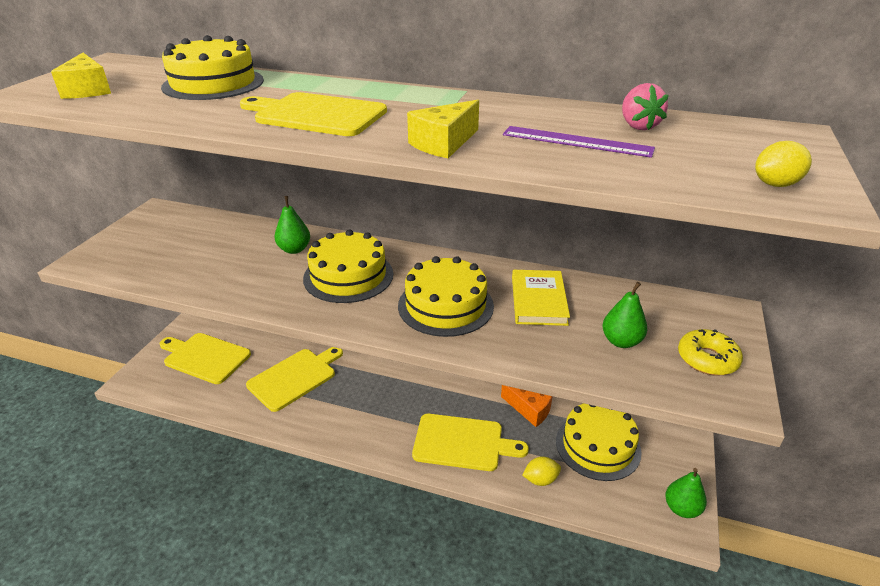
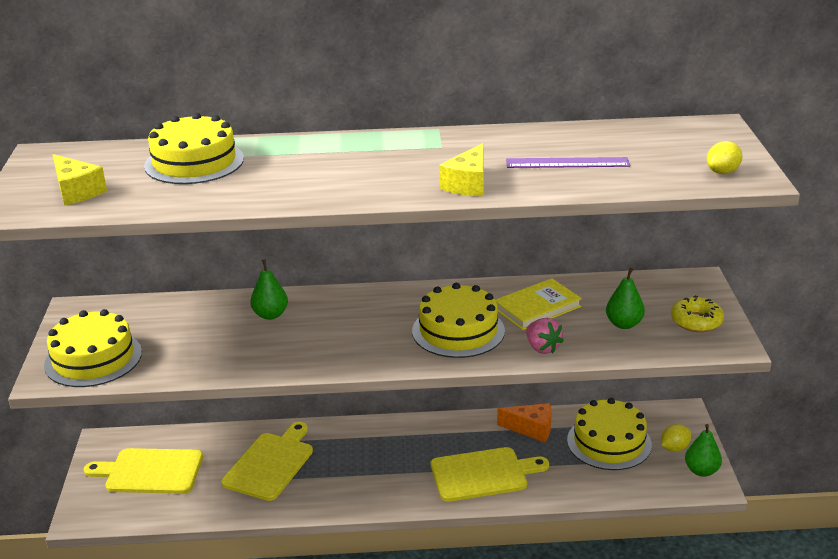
camera: 20 degrees left, 5 degrees down
(316, 115) = (334, 177): yellow cutting board -> none
(348, 276) = (347, 327): yellow cake -> yellow cake (93, 358)
(538, 300) = (537, 307): yellow book -> yellow book turned 75 degrees clockwise
(540, 479) = (571, 483): yellow lemon -> yellow lemon (674, 448)
(638, 126) = (603, 140): pink strawberry -> pink strawberry (542, 348)

